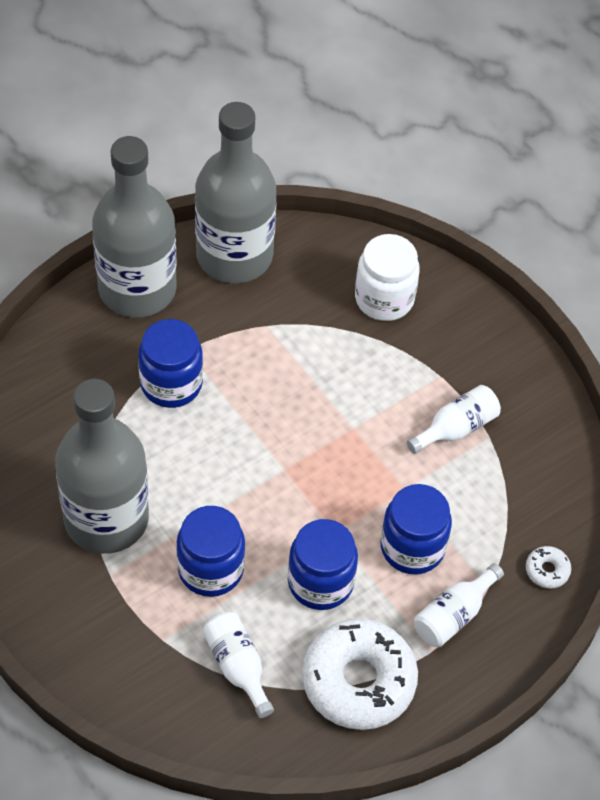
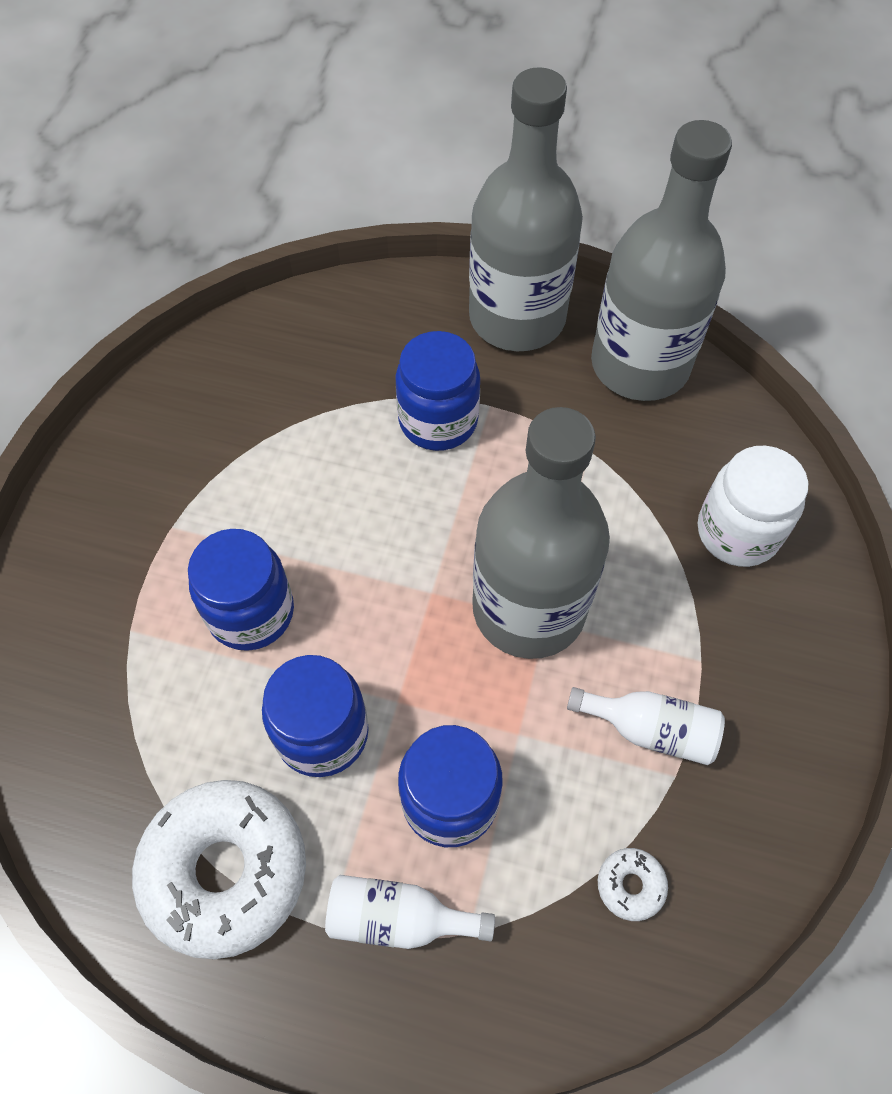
camera: 55 degrees right, 5 degrees up
(106, 519) = (233, 478): grey bottle -> grey bottle (529, 608)
(238, 667) = (150, 726): white bottle -> none
(547, 570) = (556, 991): white donut -> white donut (630, 885)

